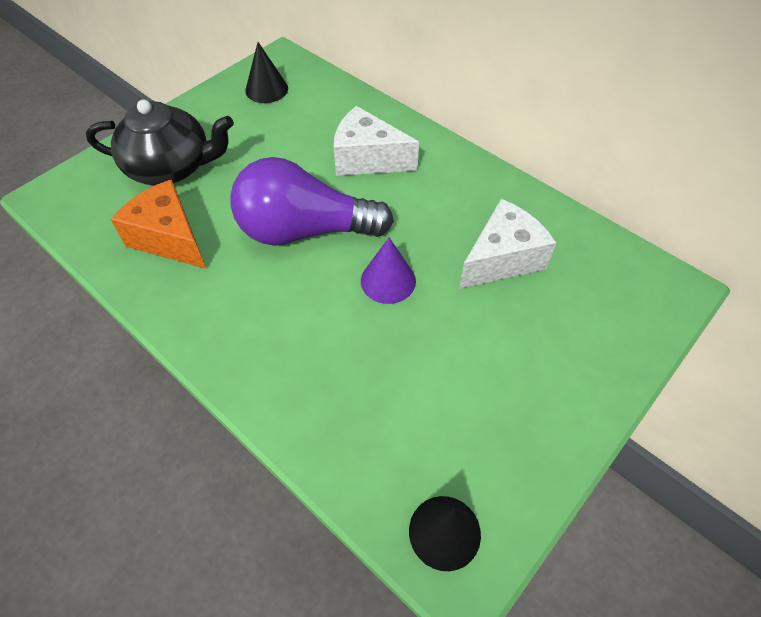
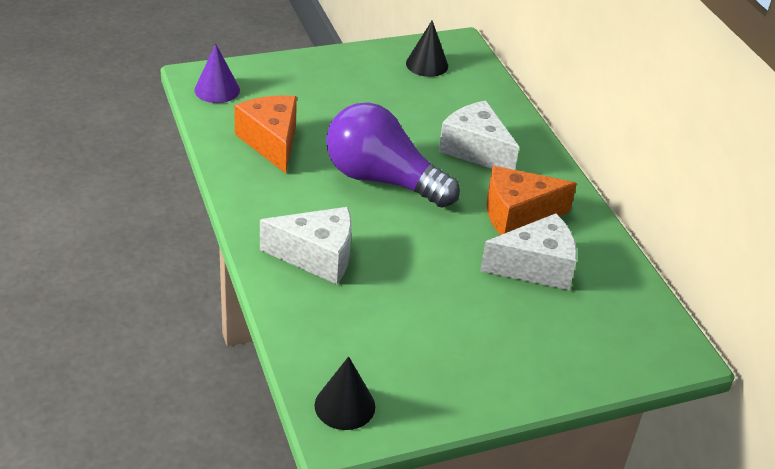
camera: 25 degrees right, 15 degrees down
(171, 167) = (306, 93): black teapot -> none
(298, 354) = (317, 256): none -> white cheese
(388, 280) = (424, 241): purple cone -> purple cone (217, 90)
(448, 210) = (517, 215): none -> orange cheese

